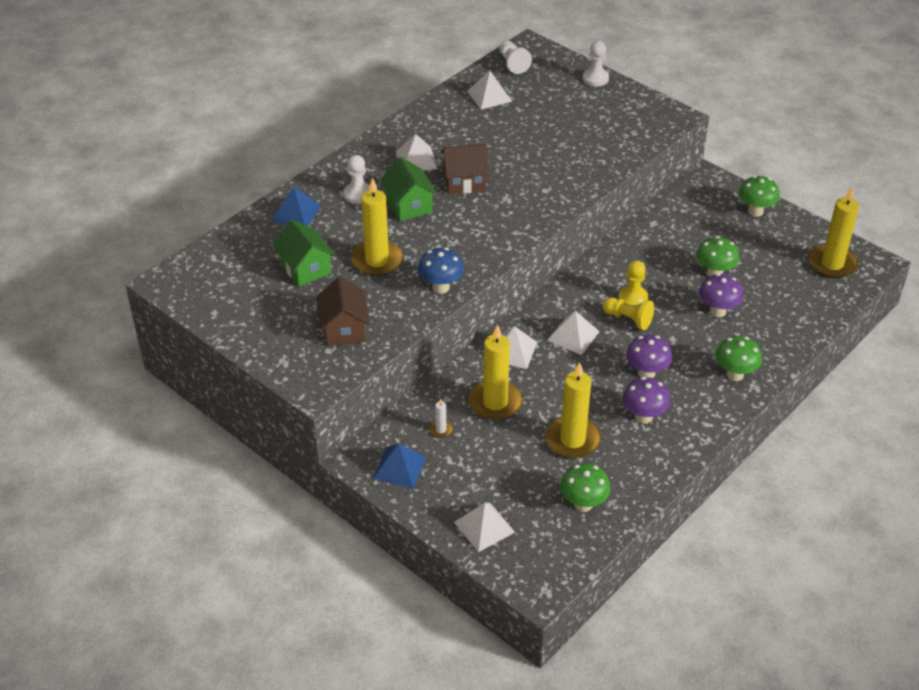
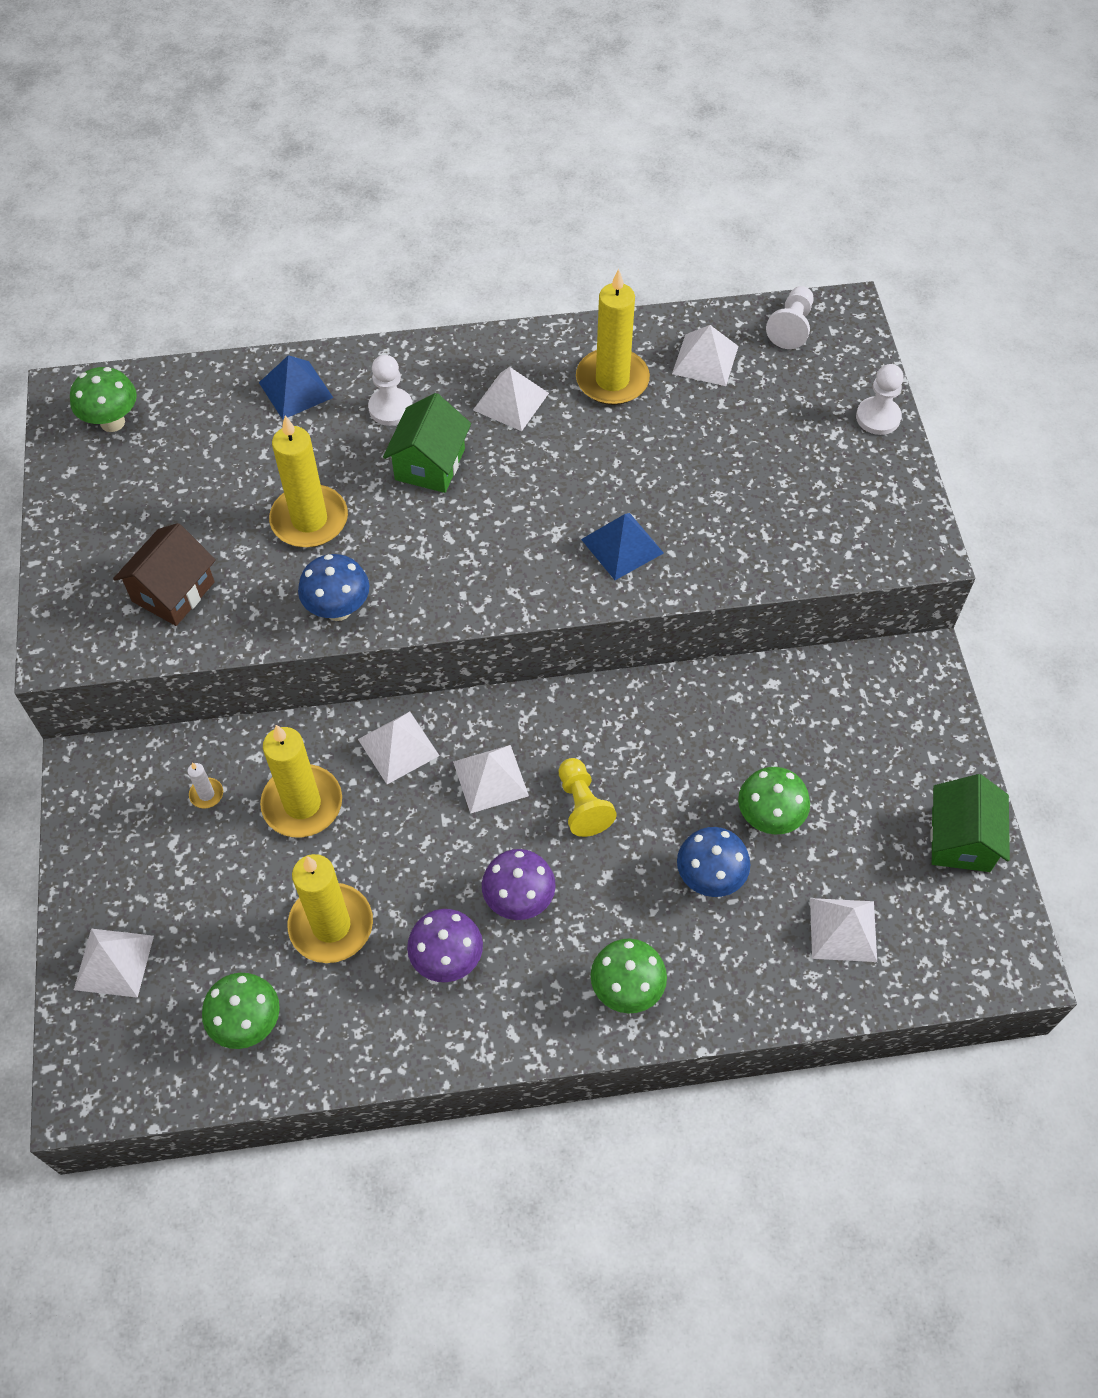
camera: 40 degrees right, 15 degrees up
(305, 268) = (223, 476): green house -> green house (960, 839)
(399, 468) = (113, 810): blue pyramid -> blue pyramid (622, 546)
(464, 182) = (532, 473): brown house -> none
(633, 298) = (622, 778): yellow pawn -> none
(717, 311) = (709, 878): purple mushroom -> blue mushroom
(755, 211) = (934, 762): green mushroom -> green mushroom (112, 422)
(794, 294) = (843, 929): none -> white pyramid
(832, 264) = (951, 922): yellow candle -> yellow candle (612, 380)

